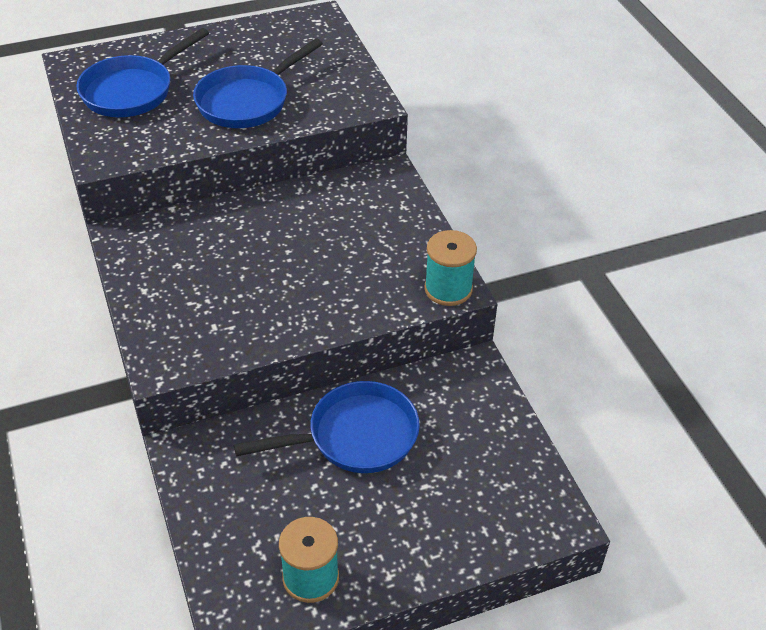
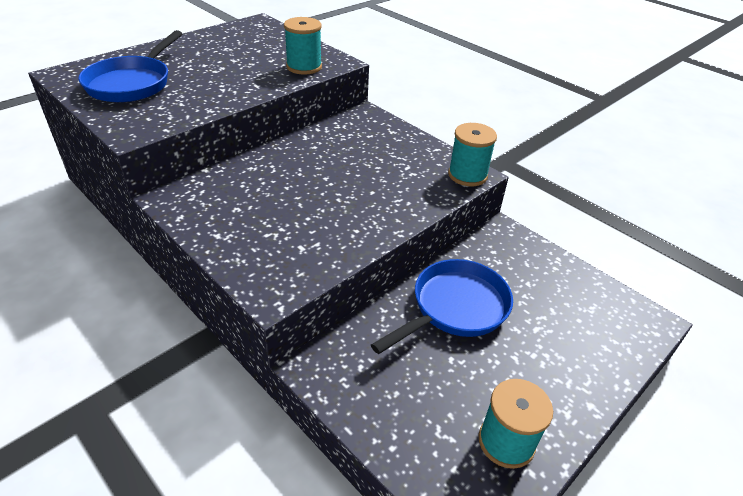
camera: 25 degrees left, 5 degrees down
(247, 101) = (239, 75): blue pan -> none
(327, 103) = (304, 67): none -> turquoise spool

